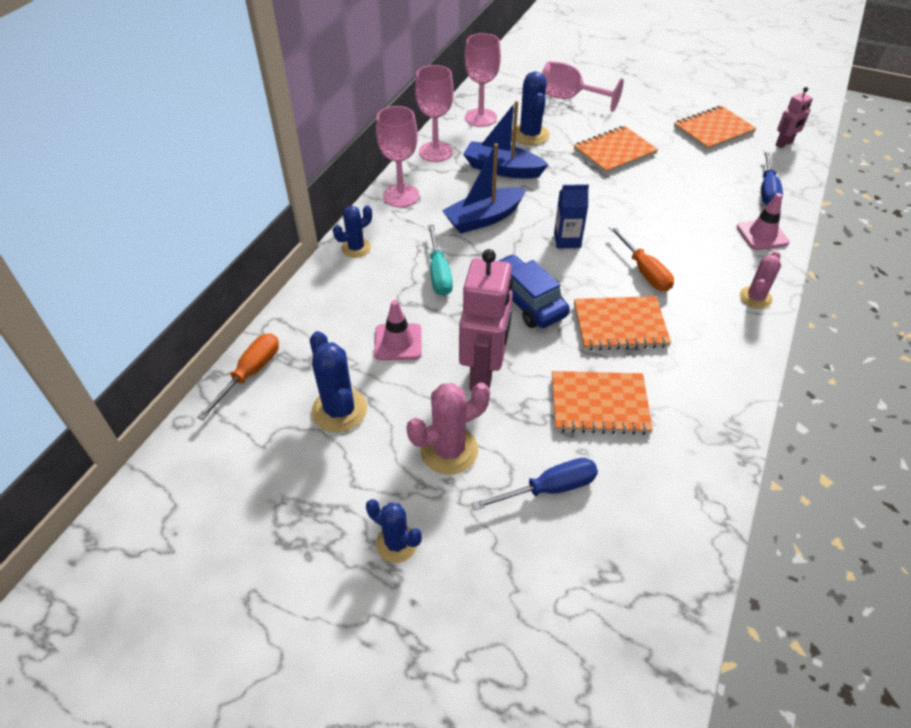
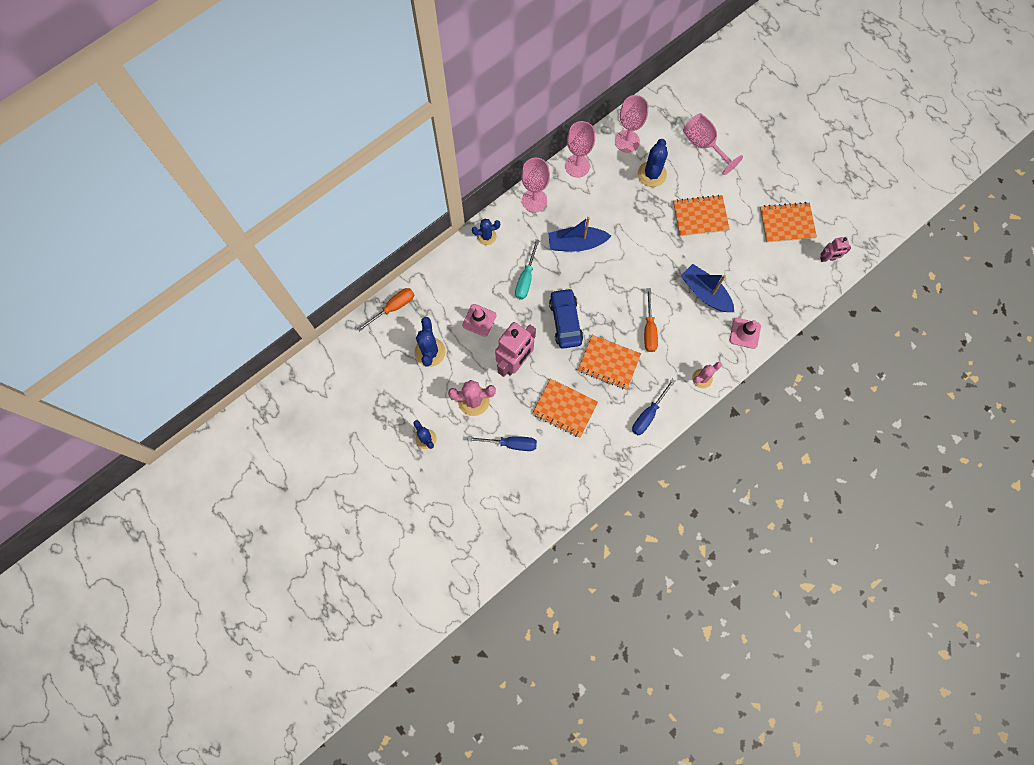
camera: 25 degrees right, 25 degrees up
(502, 169) = (613, 202): blue boat -> blue boat (705, 293)
(567, 240) = (618, 284): blue carton -> none
(767, 190) = (779, 297): blue screwdriver -> blue screwdriver (648, 414)

